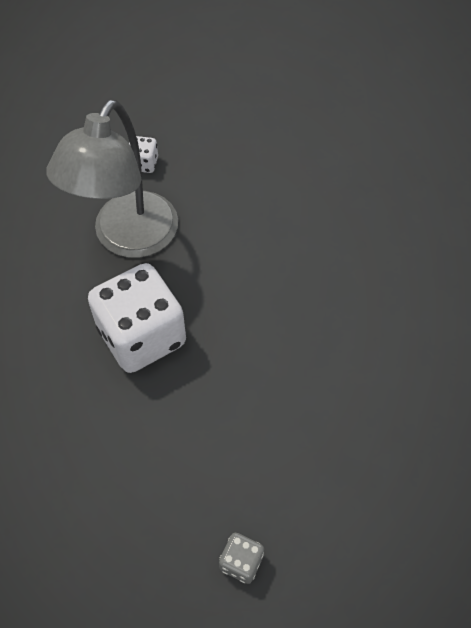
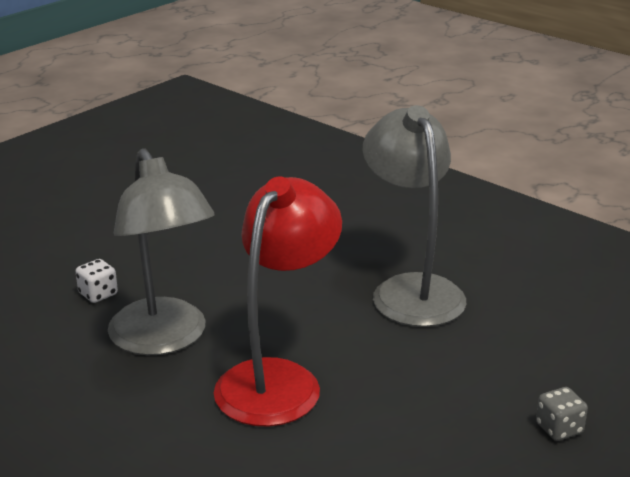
camera: 50 degrees left, 30 degrees down
(142, 336) = (278, 379): white dice -> red lamp
(333, 341) = (411, 290): none -> grey lamp

